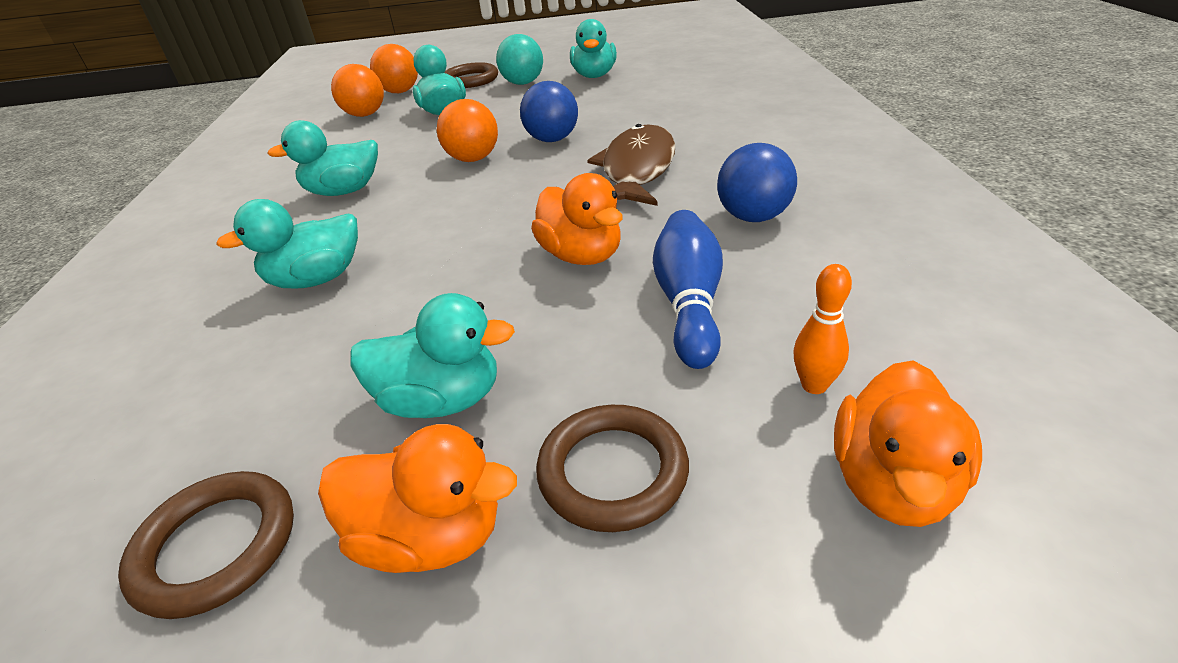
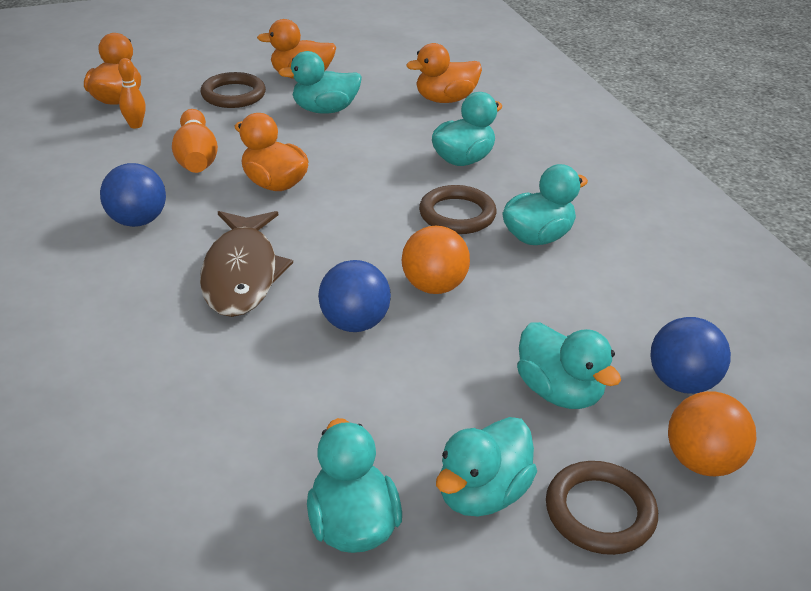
camera: 160 degrees right, 0 degrees up
(205, 411) = (445, 99): none -> orange duck
(216, 546) = (384, 69): brown ring -> brown ring (457, 214)
(365, 115) = (681, 382): orange ball -> blue ball
(523, 83) = (482, 493): turquoise ball -> turquoise duck
(688, 303) = (196, 157): blue bowling pin -> orange bowling pin

